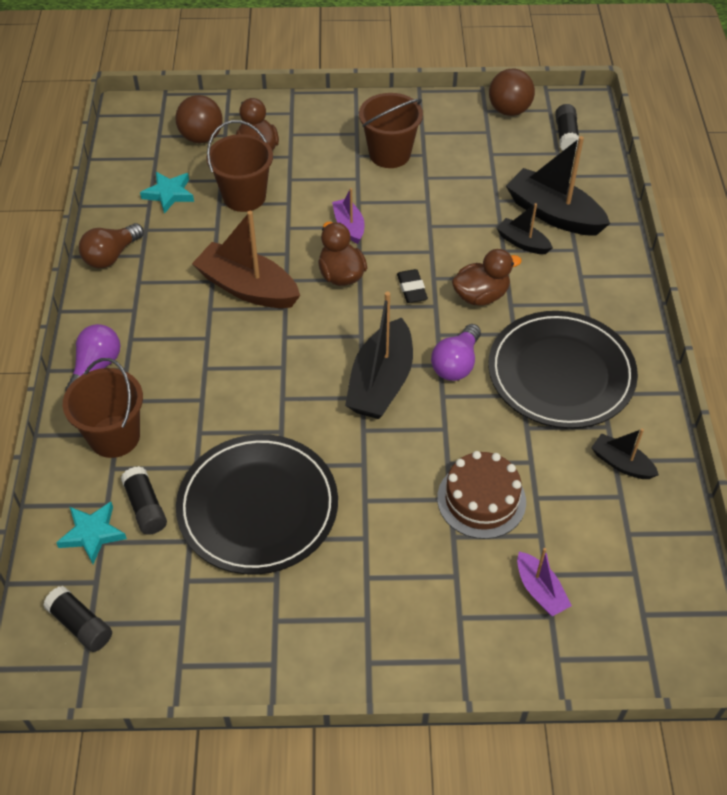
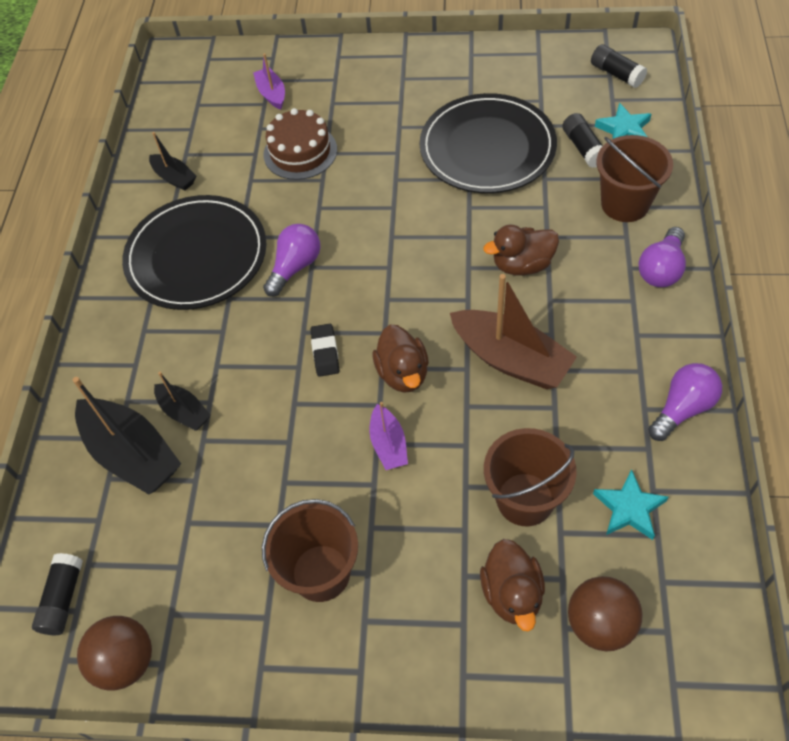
camera: 170 degrees left, 5 degrees up
(111, 256) = (682, 408): brown light bulb -> purple light bulb
(381, 382) = (372, 250): black boat -> none
(481, 296) = (251, 342): brown duck -> brown duck (522, 265)

